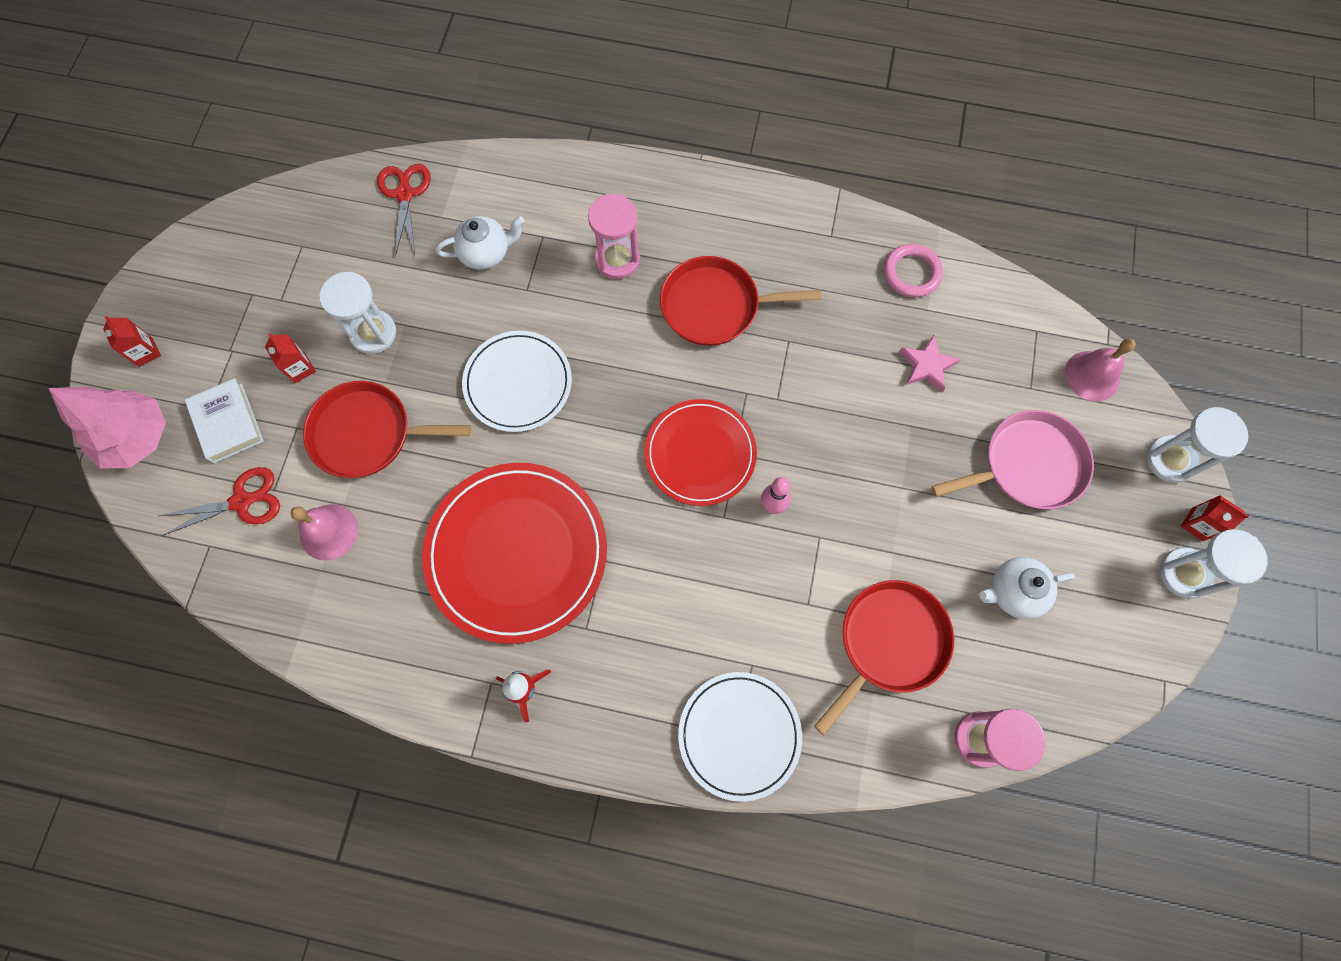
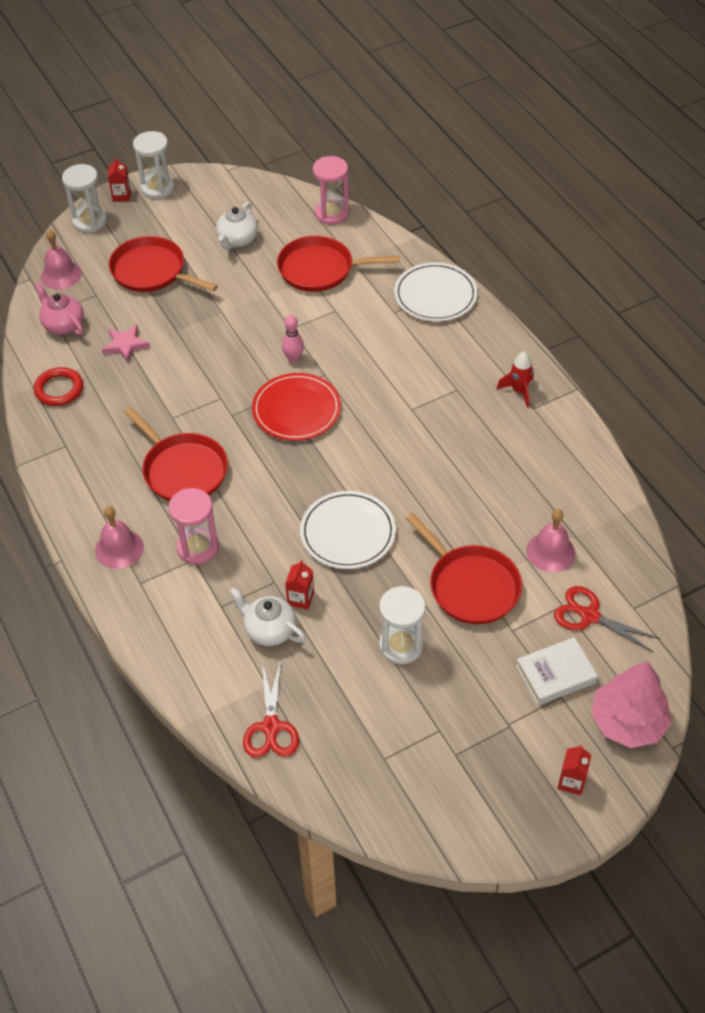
camera: 130 degrees left, 20 degrees down
(228, 423) = (555, 674): white book -> white book turned 45 degrees clockwise
(300, 368) = (473, 667): red carton -> red carton (300, 598)
(405, 194) = (271, 727): red scissors -> red scissors turned 45 degrees counterclockwise
(517, 553) = (453, 450): red plate -> none
(673, 204) = (119, 548): none -> pink bell
(911, 273) = (59, 389): pink ring -> red ring
(1005, 331) = (63, 325): none -> pink teapot
(1013, 592) = (237, 240): white teapot -> white teapot turned 75 degrees clockwise
(1027, 465) = (152, 271): pink pan -> red pan

